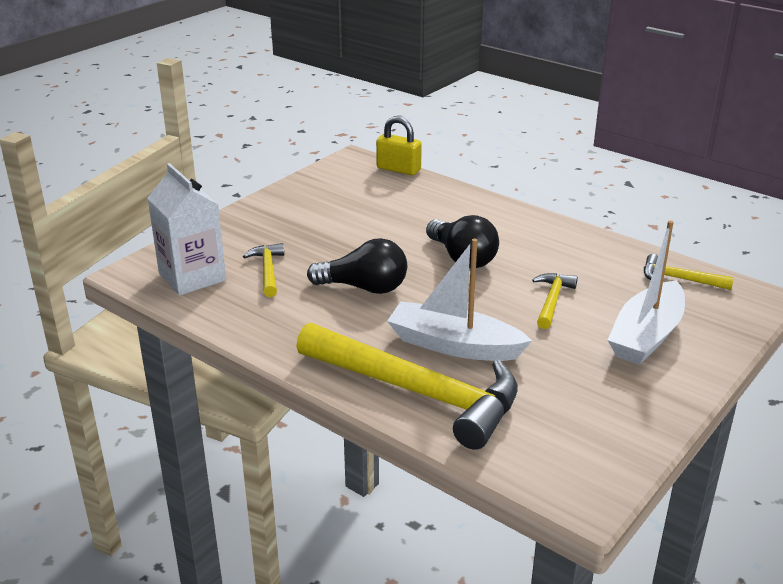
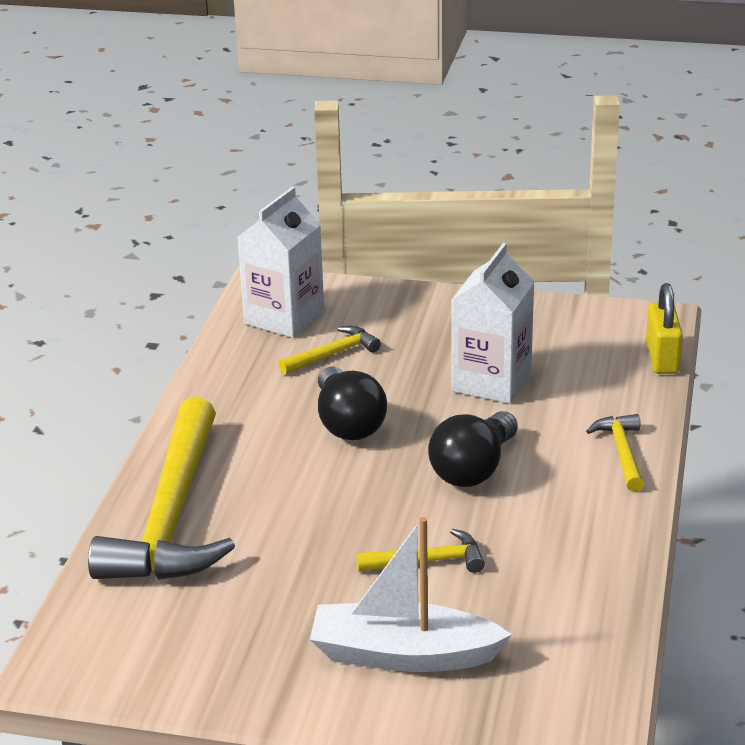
camera: 65 degrees right, 0 degrees up
(367, 225) = (491, 382): none -> white carton
(454, 345) = (276, 515): white boat -> none
(679, 279) = (577, 658): yellow hammer -> yellow hammer (622, 453)

